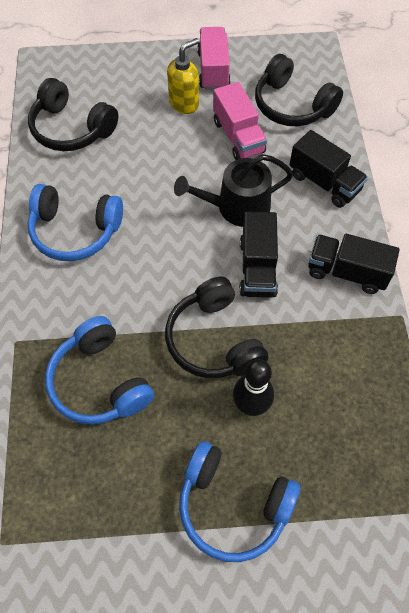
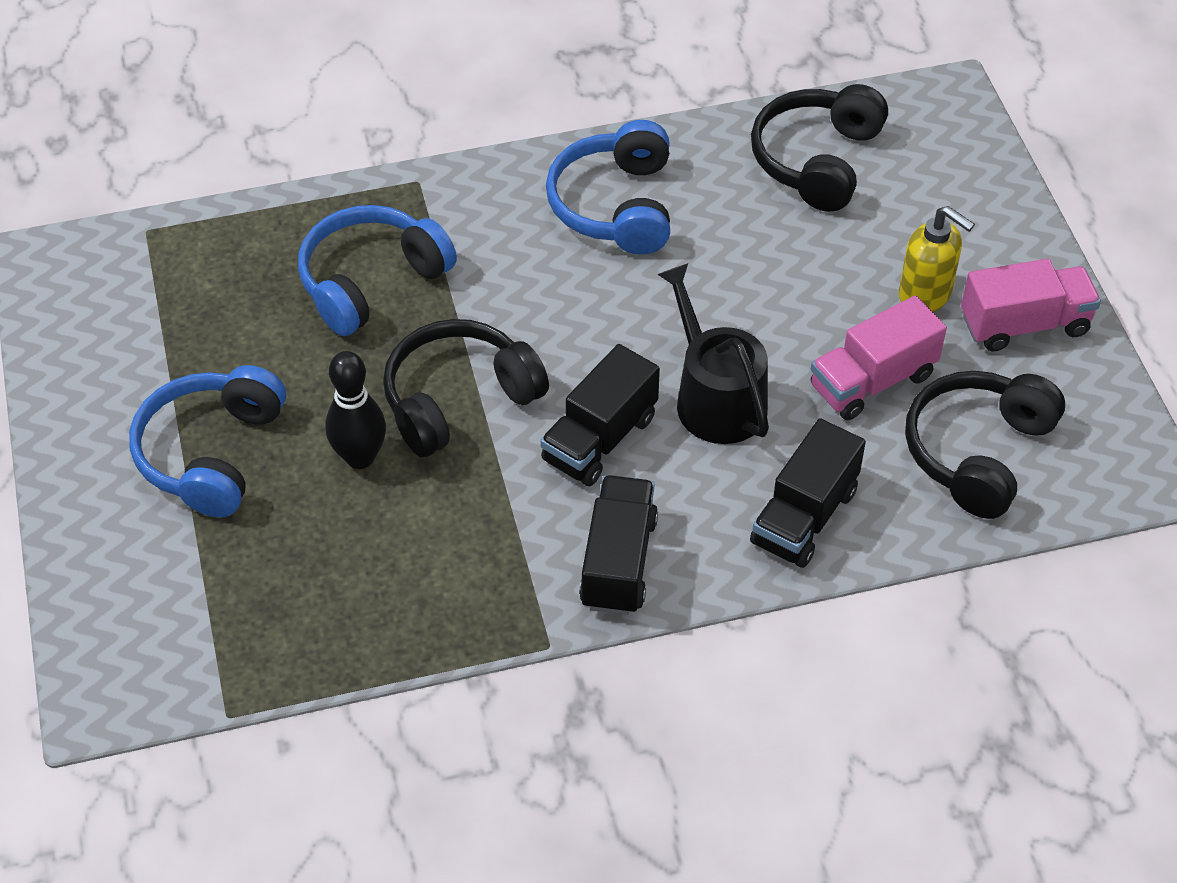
camera: 80 degrees right, 10 degrees down
(257, 268) = (599, 439): black truck -> black truck turned 45 degrees counterclockwise

